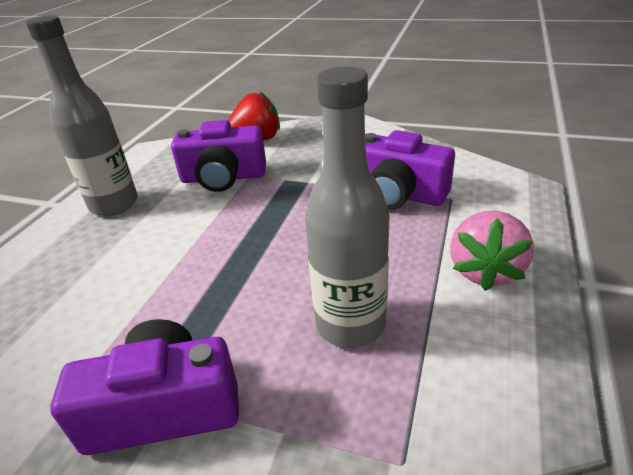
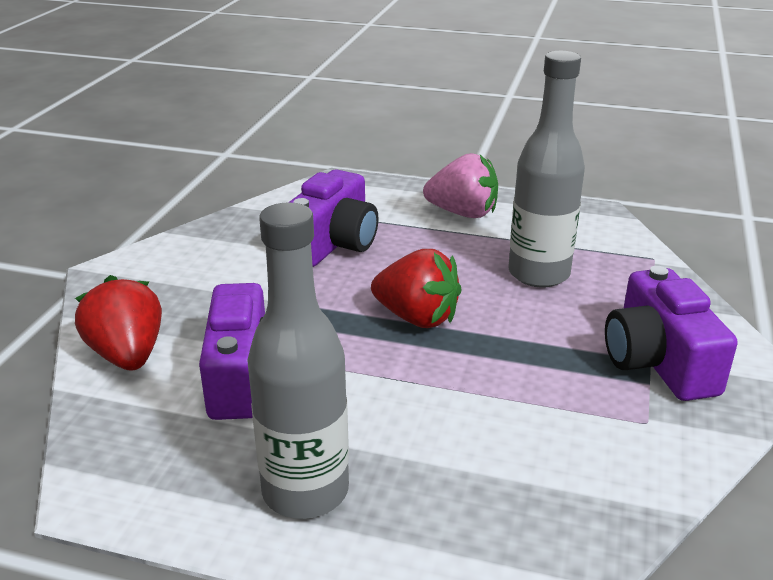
camera: 95 degrees left, 5 degrees down
(277, 240) = (417, 318): none -> red strawberry

